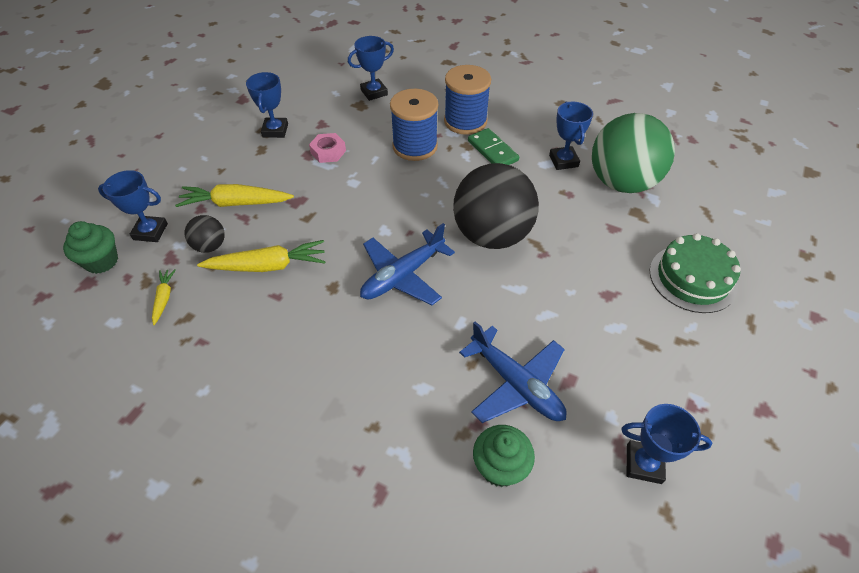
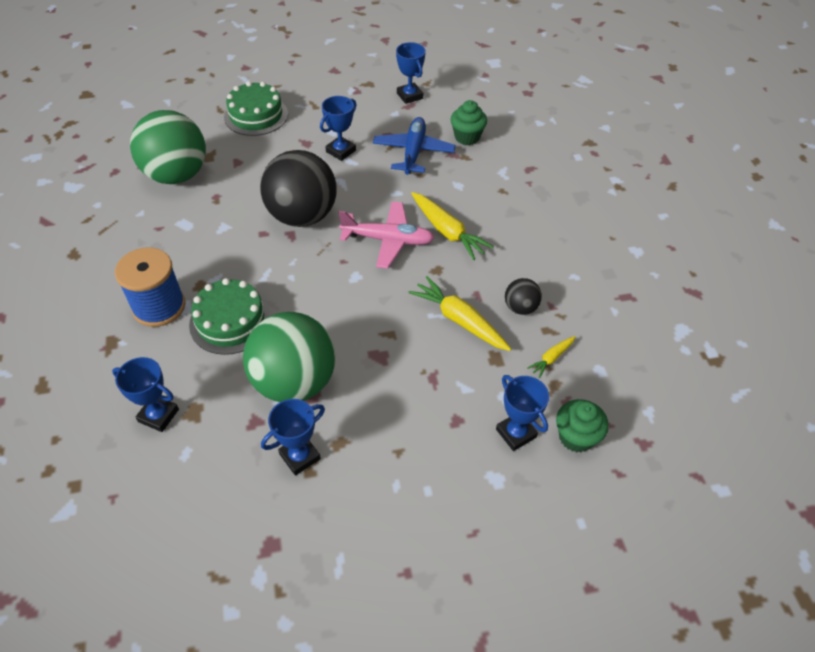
camera: 130 degrees left, 0 degrees up
(210, 246) = (482, 374): black ball -> black ball (520, 308)
(235, 203) = (424, 398): yellow carrot -> yellow carrot (447, 231)
(328, 152) = (294, 382): pink nut -> green ball
(403, 276) = (388, 240): blue plane -> pink plane
(415, 146) = (230, 321): blue spool -> green cake
(492, 151) = (193, 265): green domino -> none
(563, 161) = (173, 216): blue trophy -> blue trophy (341, 151)

